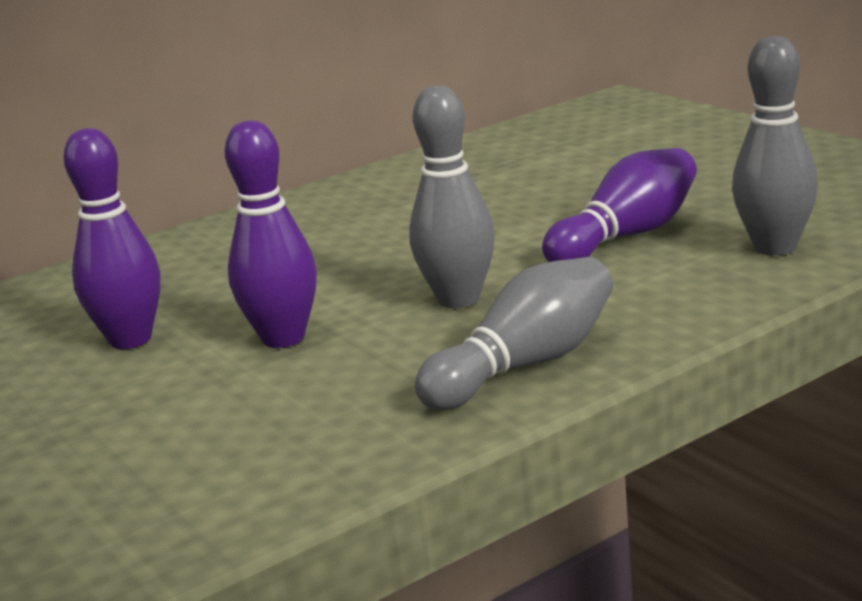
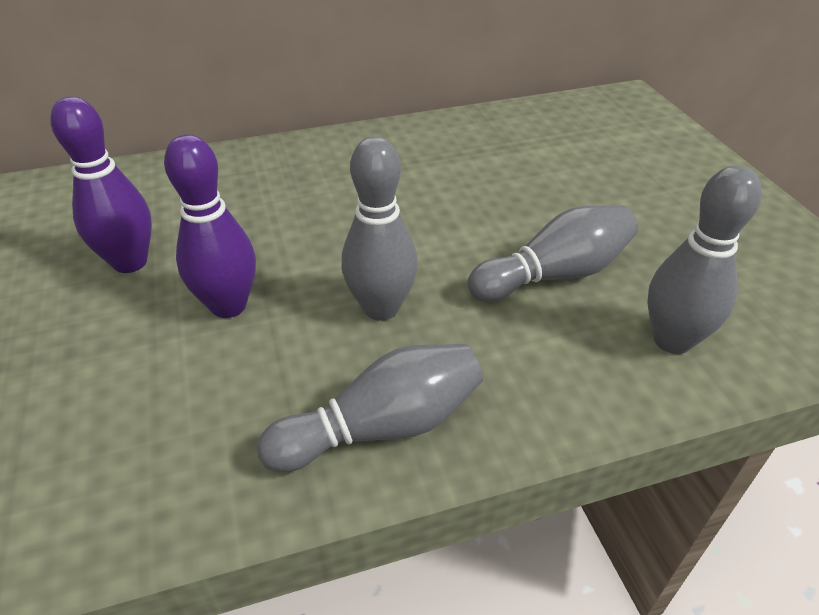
camera: 15 degrees right, 20 degrees up
(627, 236) = (554, 275): purple bowling pin -> grey bowling pin

